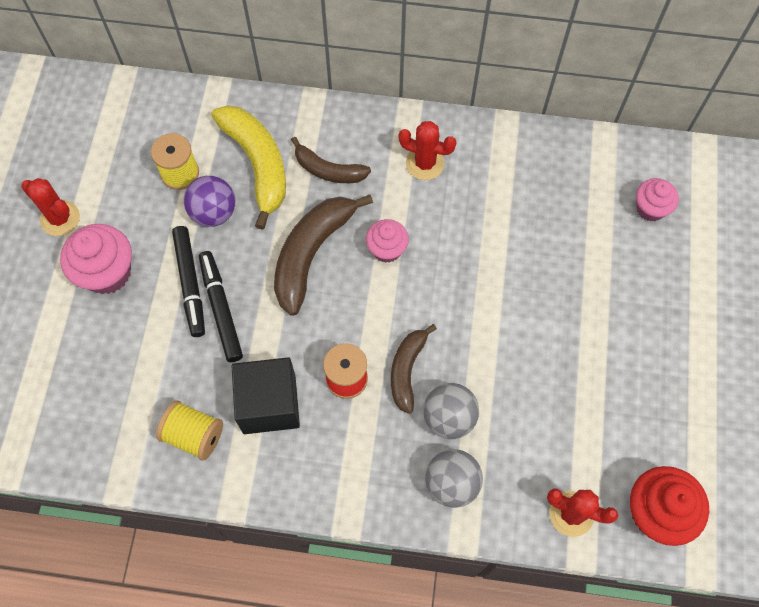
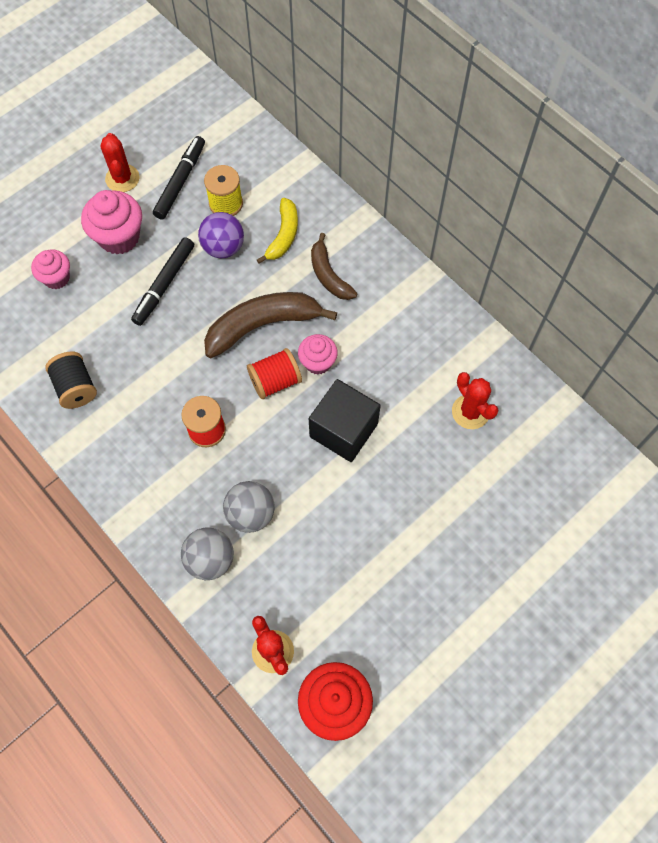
camera: 40 degrees right, 0 degrees up
(194, 435) = (76, 387): yellow spool -> black spool
(221, 309) = (168, 317): black marker -> black marker (180, 181)
(258, 164) = (283, 235): yellow banana -> yellow banana, size x0.61
(269, 404) = (141, 406): black cube -> black cube (343, 430)
(366, 292) = (275, 381): none -> red spool
(407, 370) = (253, 457): brown banana -> none
(425, 163) = (403, 321): red cactus -> red cactus (470, 412)
(650, 209) = (546, 484): pink cupcake -> pink cupcake (56, 278)

